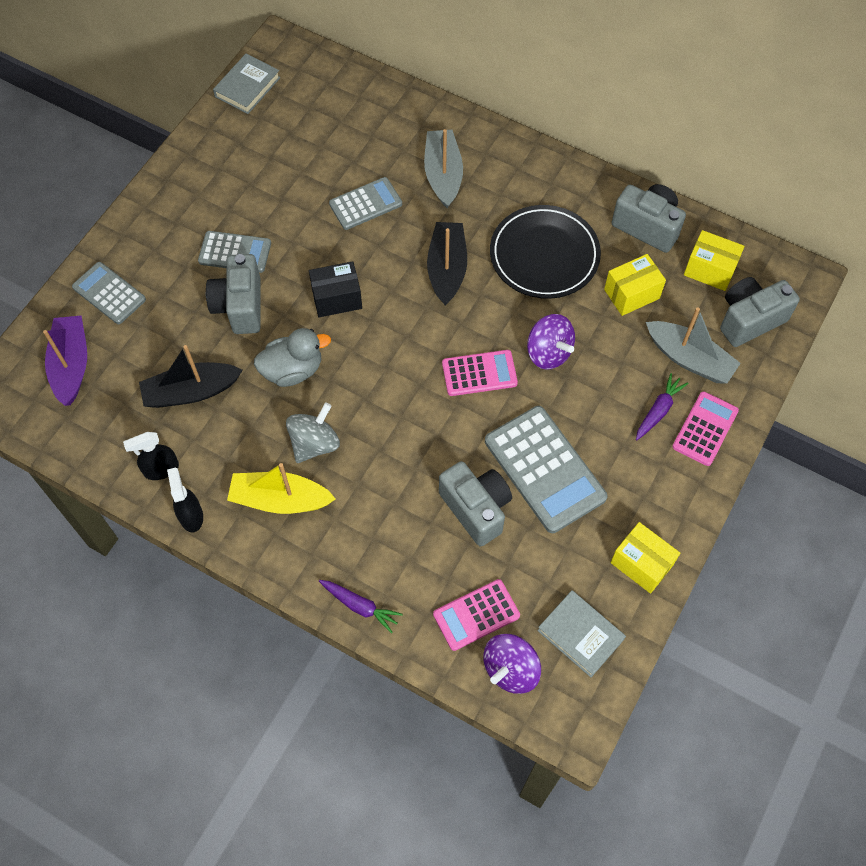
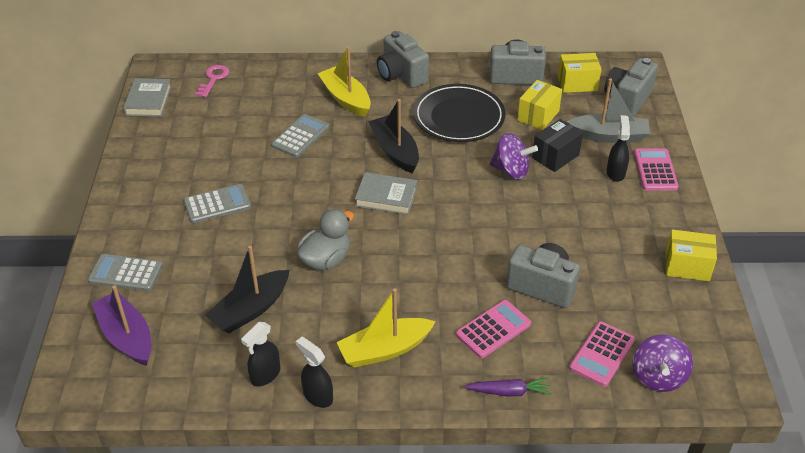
camera: 30 degrees left, 20 degrees down
(240, 306) = (248, 237): grey camera -> grey camera (401, 75)
(314, 443) = (382, 300): grey spinning top -> none
(327, 86) = (213, 79): none -> pink key
(337, 298) = (325, 201): black box -> black box (555, 156)
(443, 174) = (346, 99): grey boat -> yellow boat
(479, 373) = (472, 203): pink calculator -> pink calculator (493, 329)
(544, 469) = (570, 240): grey calculator -> none
(580, 635) = (686, 330): grey book -> grey book (386, 197)
(658, 410) = (615, 172): purple carrot -> black spray bottle

